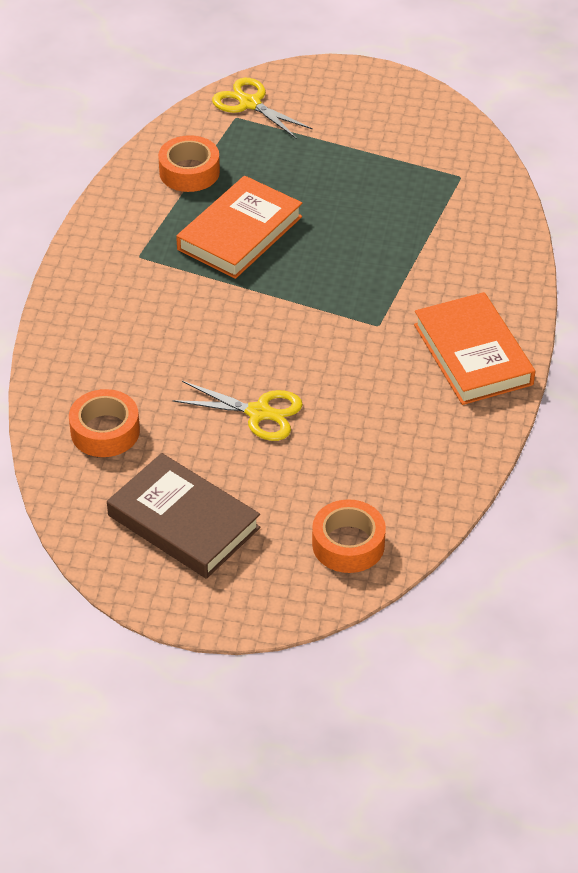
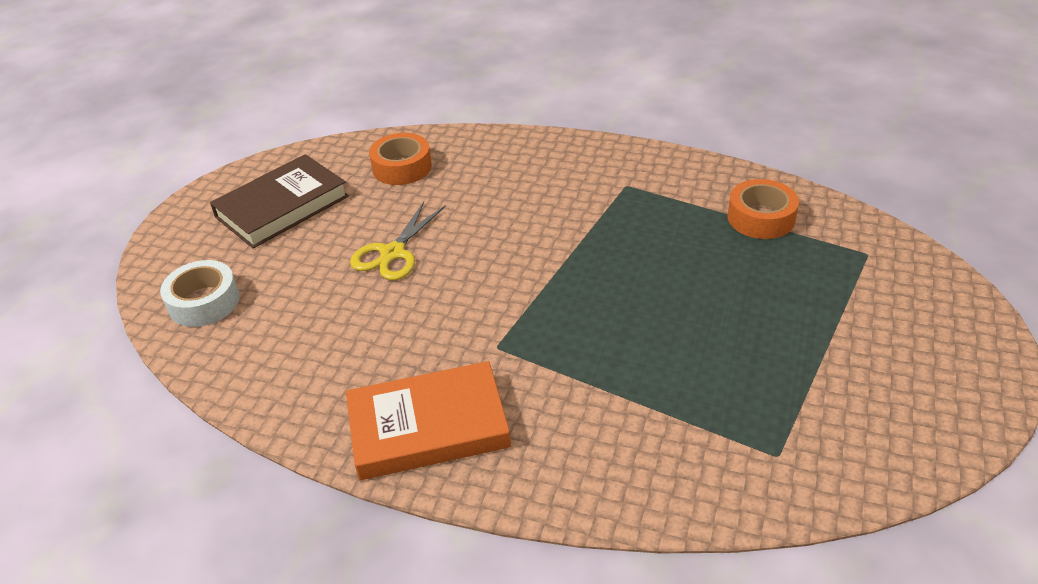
camera: 100 degrees right, 5 degrees down
(239, 233) = (659, 250): orange book -> none
(250, 103) = (897, 265): yellow scissors -> none
(348, 544) = (204, 302): orange tape -> white tape

